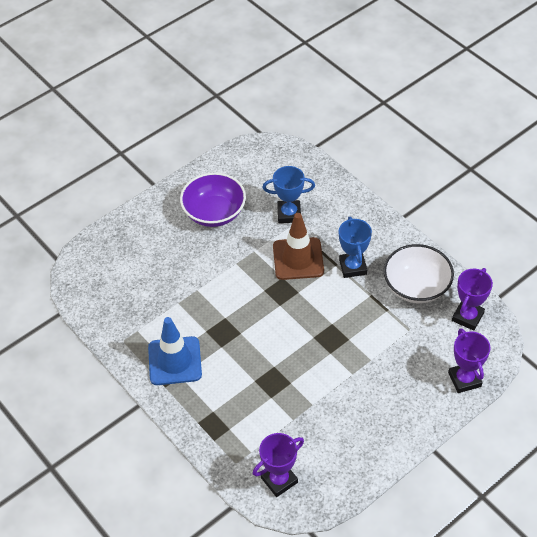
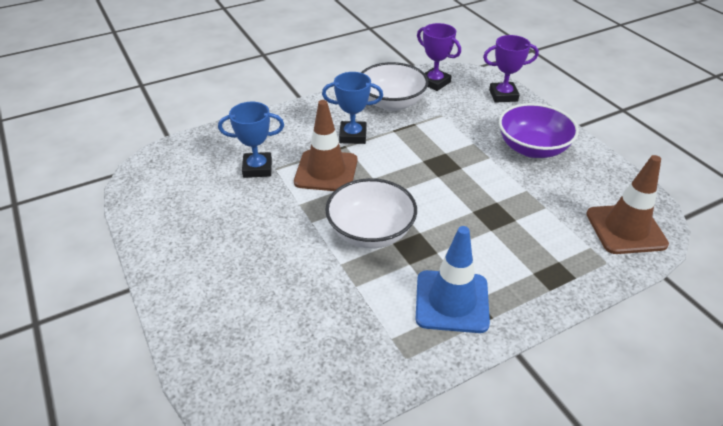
camera: 80 degrees left, 10 degrees down
(214, 213) = (220, 230): purple bowl -> purple bowl (532, 148)
(233, 302) = (371, 232): none -> white bowl
(279, 480) = (625, 229): purple trophy -> brown traffic cone
(289, 214) = (257, 168): blue trophy -> blue trophy turned 75 degrees clockwise

